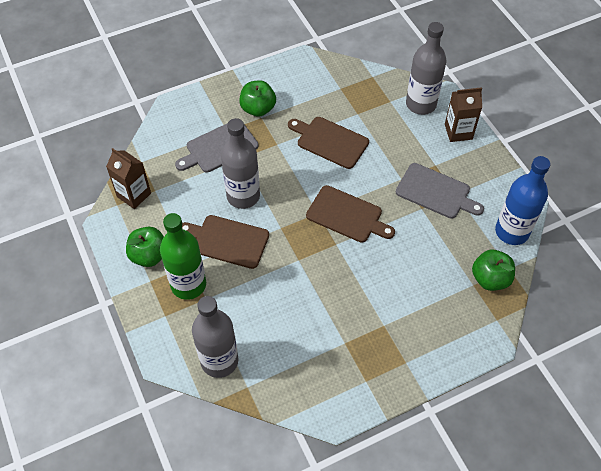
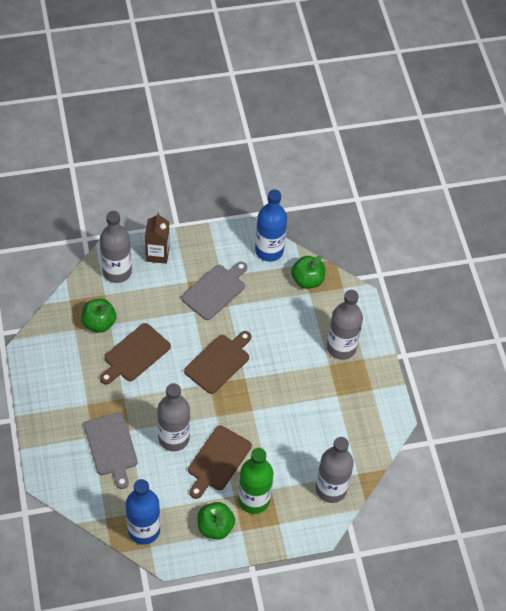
camera: 80 degrees left, 0 degrees up
(134, 195) = (144, 530): brown carton -> blue bottle
(258, 109) = (75, 404): green apple -> green apple (99, 323)
(412, 334) = (341, 347): none -> grey bottle

